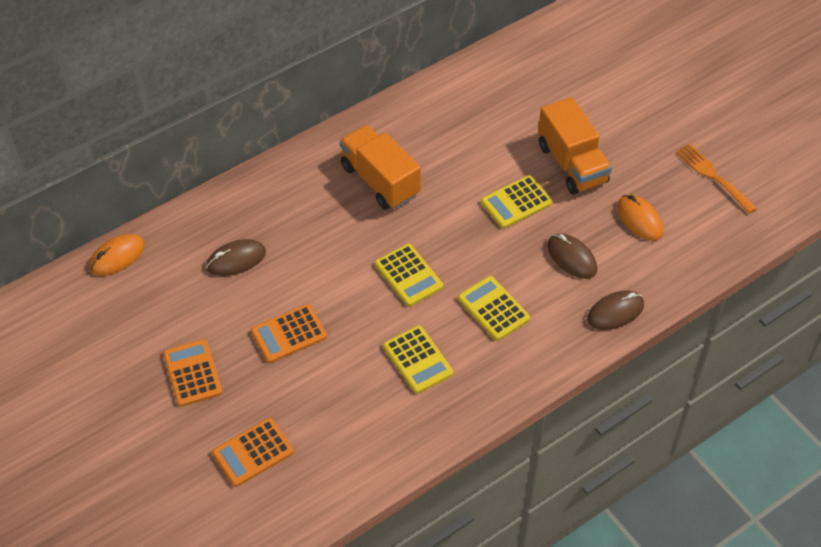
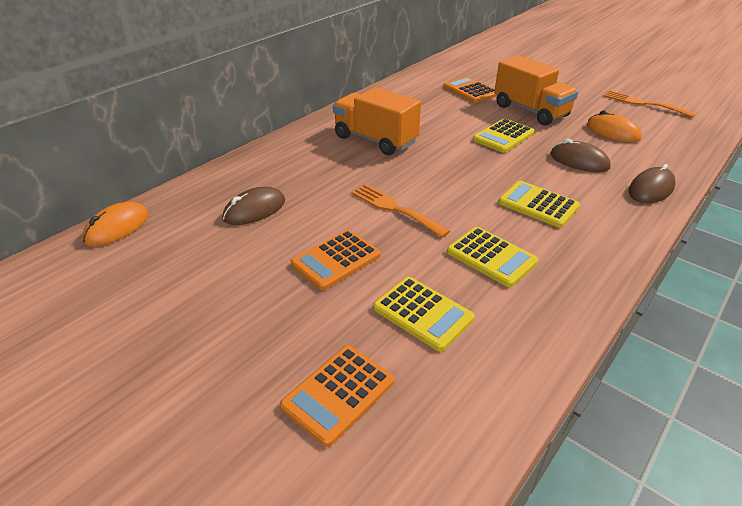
camera: 15 degrees left, 15 degrees down
(193, 373) = (229, 318): orange calculator -> orange calculator (470, 91)
(360, 285) = (395, 209): none -> orange fork
(408, 275) = (439, 194): yellow calculator -> yellow calculator (423, 313)

